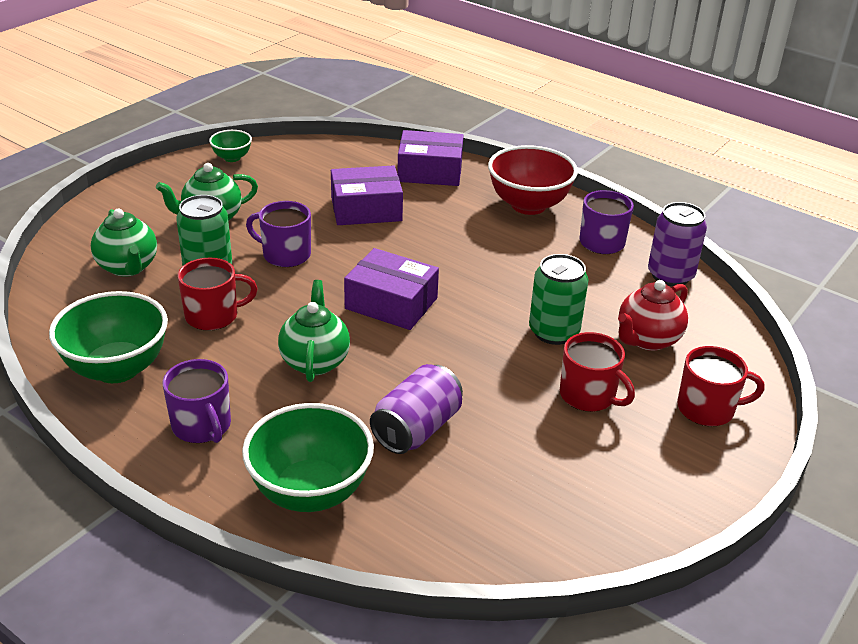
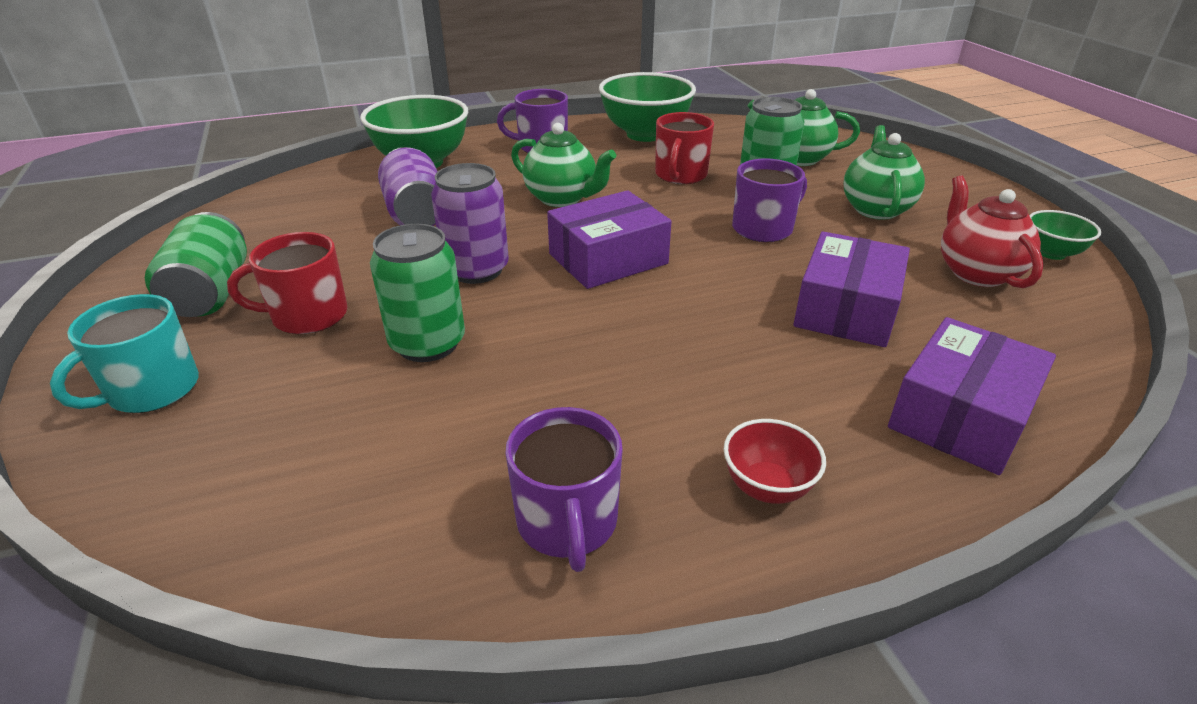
camera: 125 degrees right, 0 degrees up
(528, 205) = (767, 487): red bowl -> red bowl, size x0.50
(624, 462) = (210, 293): none -> green can
(647, 340) = (307, 415): red teapot -> red teapot (976, 273)
(670, 275) = (386, 554): purple can -> purple can (476, 270)
(707, 409) = (151, 390): red mug -> turquoise mug

